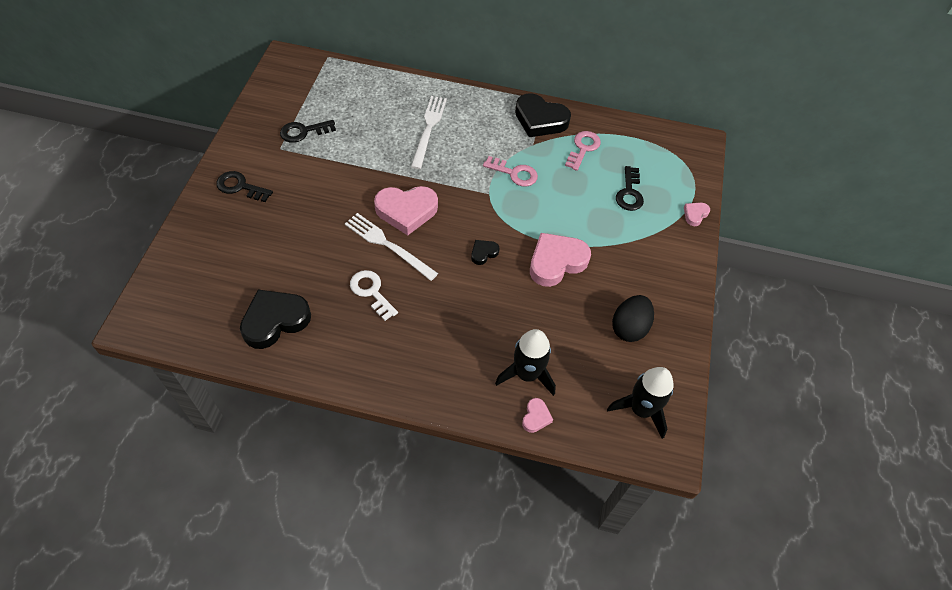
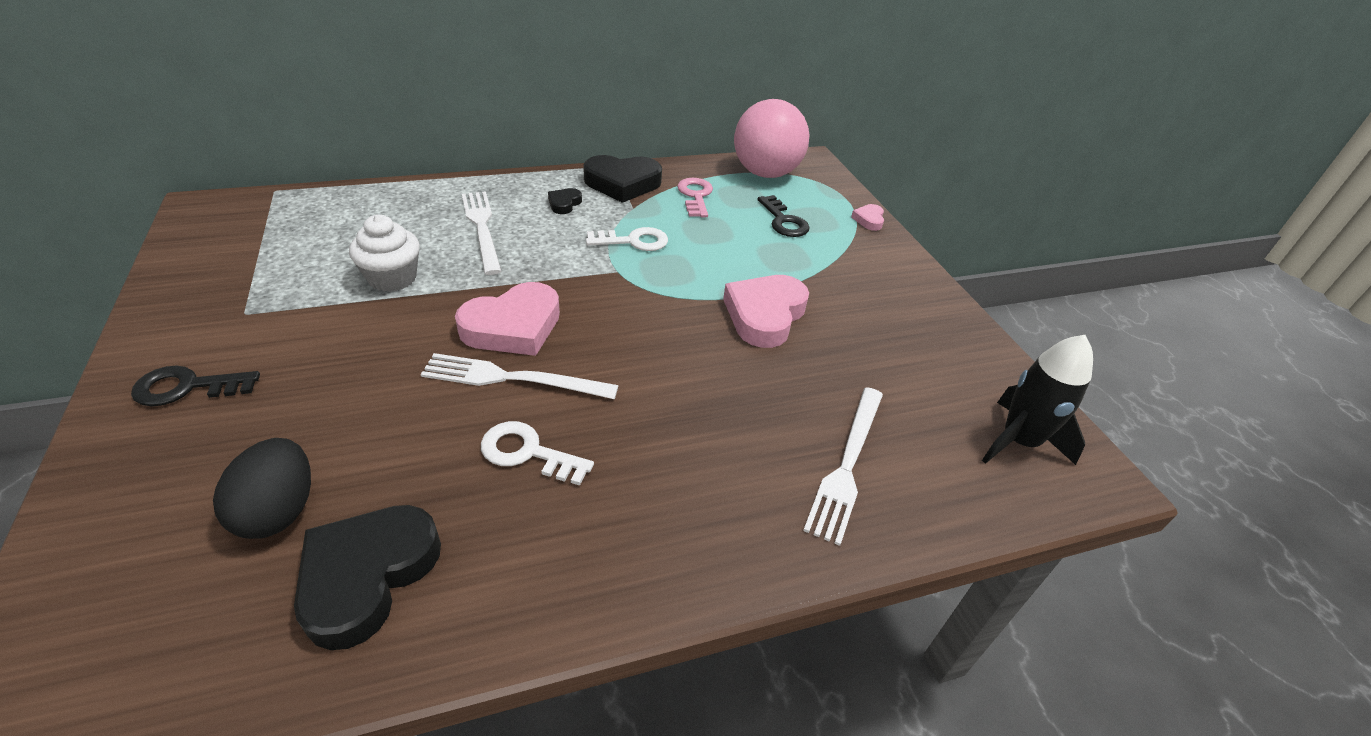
camera: 30 degrees left, 15 degrees down
(303, 132) = (279, 281): black key -> none
(361, 151) = (392, 278): none -> white cupcake
(483, 253) = (663, 338): black heart -> black heart (564, 204)
(514, 173) = (633, 241): pink key -> white key
(527, 374) = (847, 465): black rocket -> white fork
(536, 417) = (909, 518): pink heart -> none
(629, 327) = (913, 353): black egg -> black egg (279, 511)
(651, 144) = (765, 173): none -> pink ball

